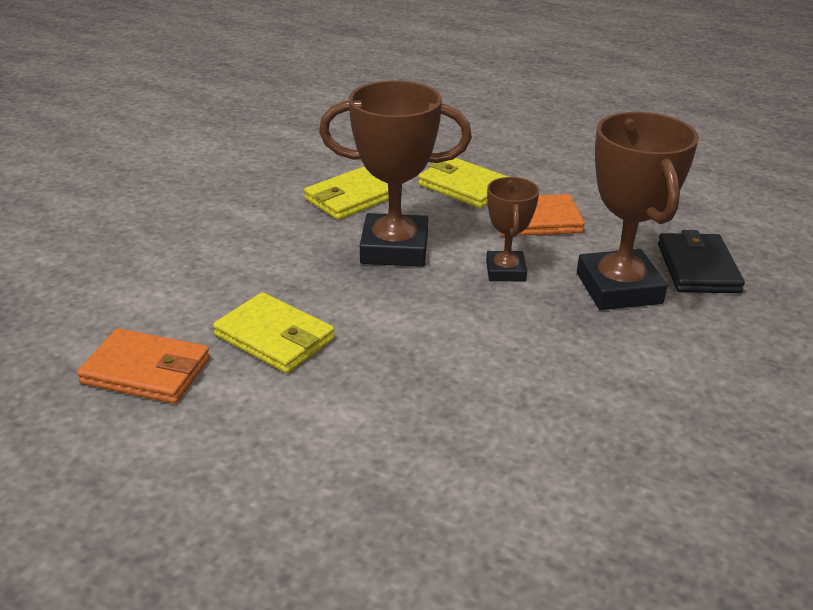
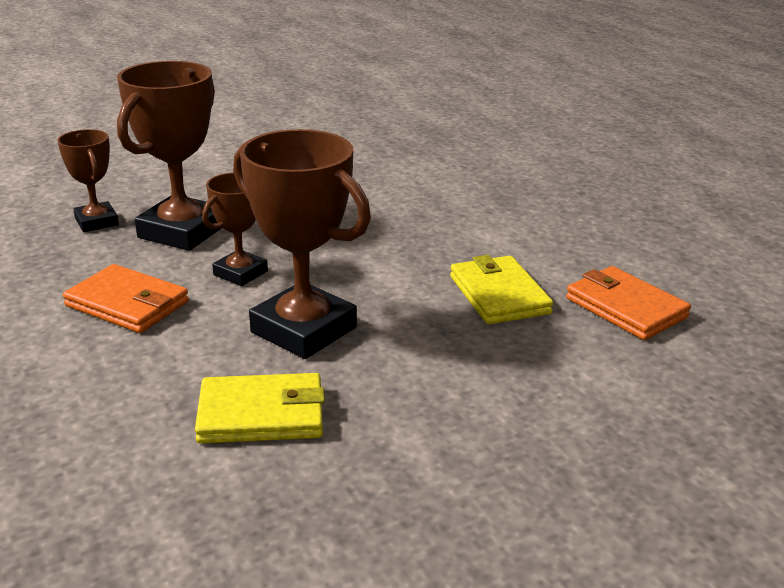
camera: 145 degrees left, 5 degrees down
(464, 187) = (116, 373): yellow wallet -> none
(697, 268) = (97, 222): black wallet -> brown trophy

